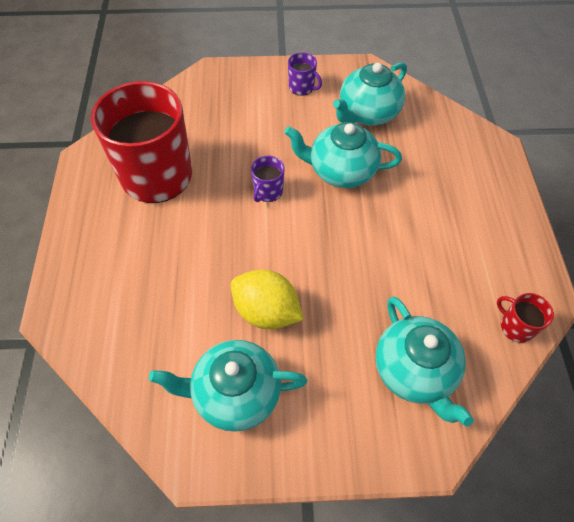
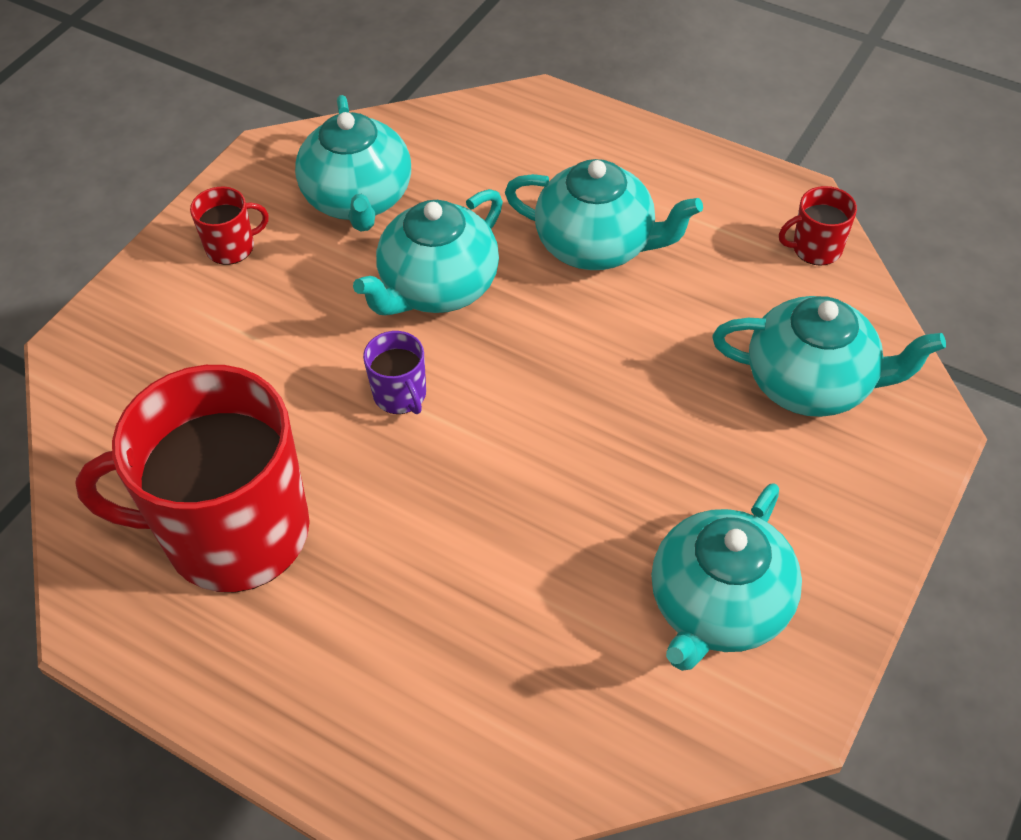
camera: 55 degrees left, 5 degrees down
(266, 311) = (612, 503): yellow lemon -> none
(302, 87) = (231, 247): purple mug -> red mug
(423, 221) = (597, 245): none -> turquoise teapot

